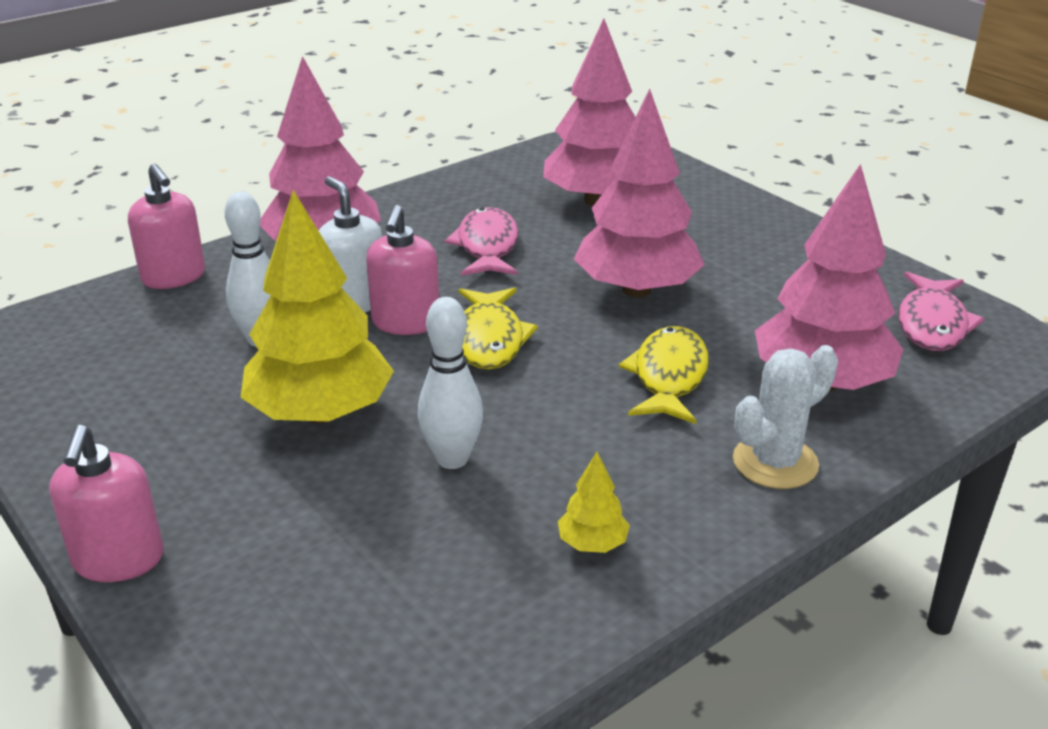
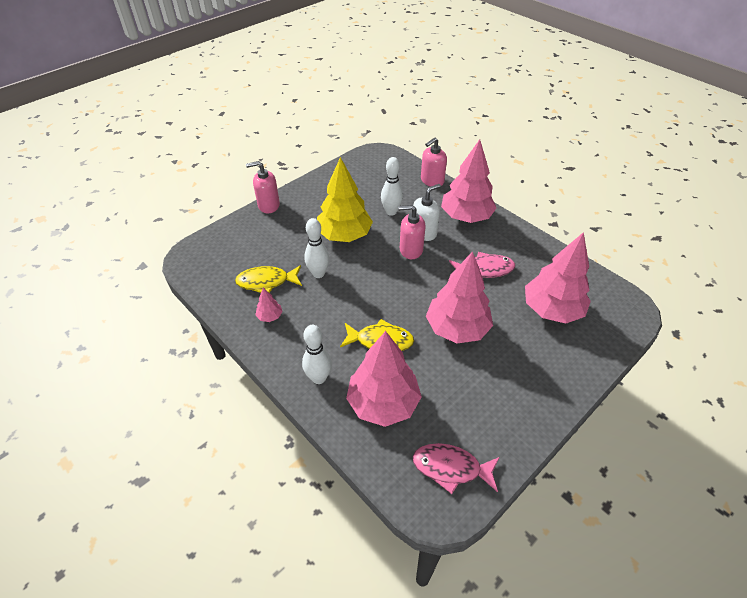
camera: 85 degrees right, 15 degrees up
(489, 339) = (402, 277): yellow fish -> yellow fish (266, 282)
(592, 543) = (270, 316): yellow tree -> pink tree
(775, 462) = (319, 378): white cactus -> white bowling pin

